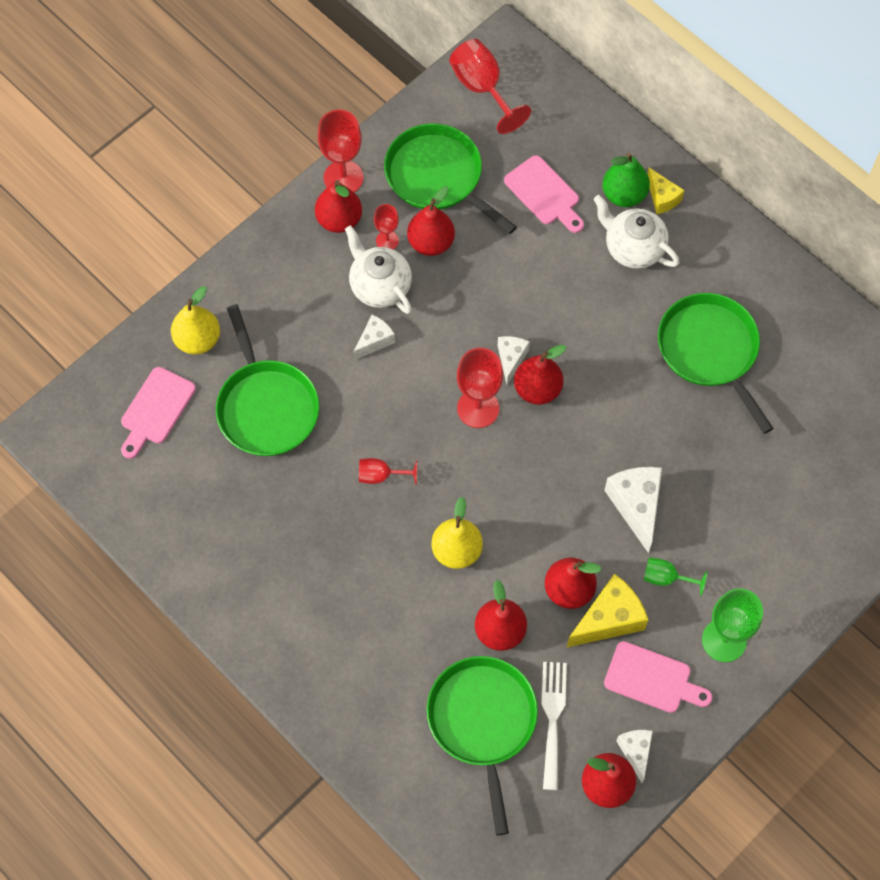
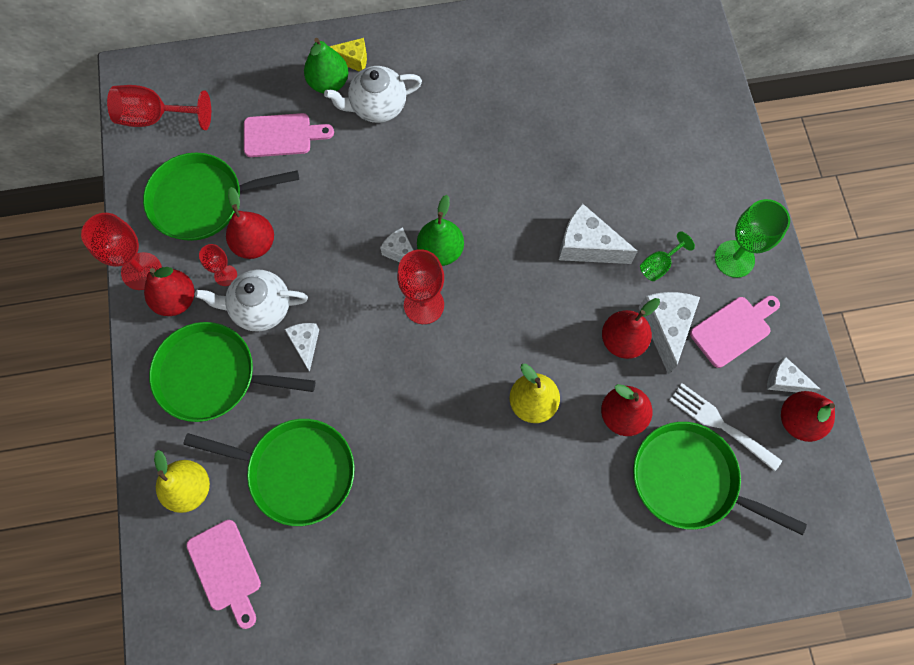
camera: 55 degrees left, 5 degrees up
(380, 475) = (426, 419): red goblet -> none
(537, 389) = (440, 251): red pear -> green pear
(609, 619) = (665, 328): yellow cheese -> white cheese
(710, 351) = (500, 112): green pan -> green pan (212, 375)

